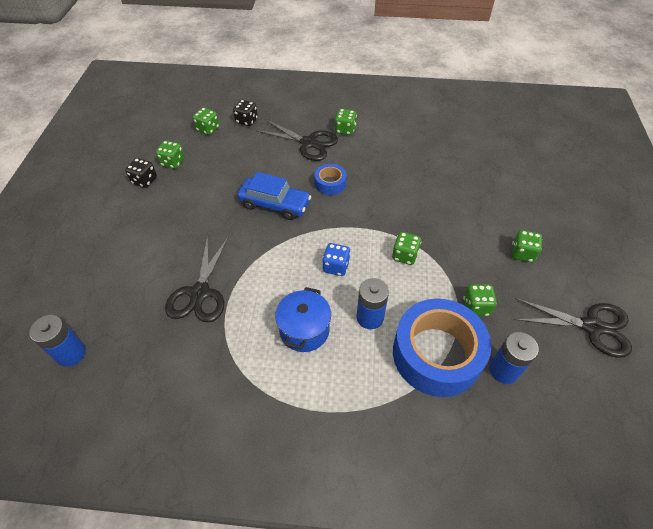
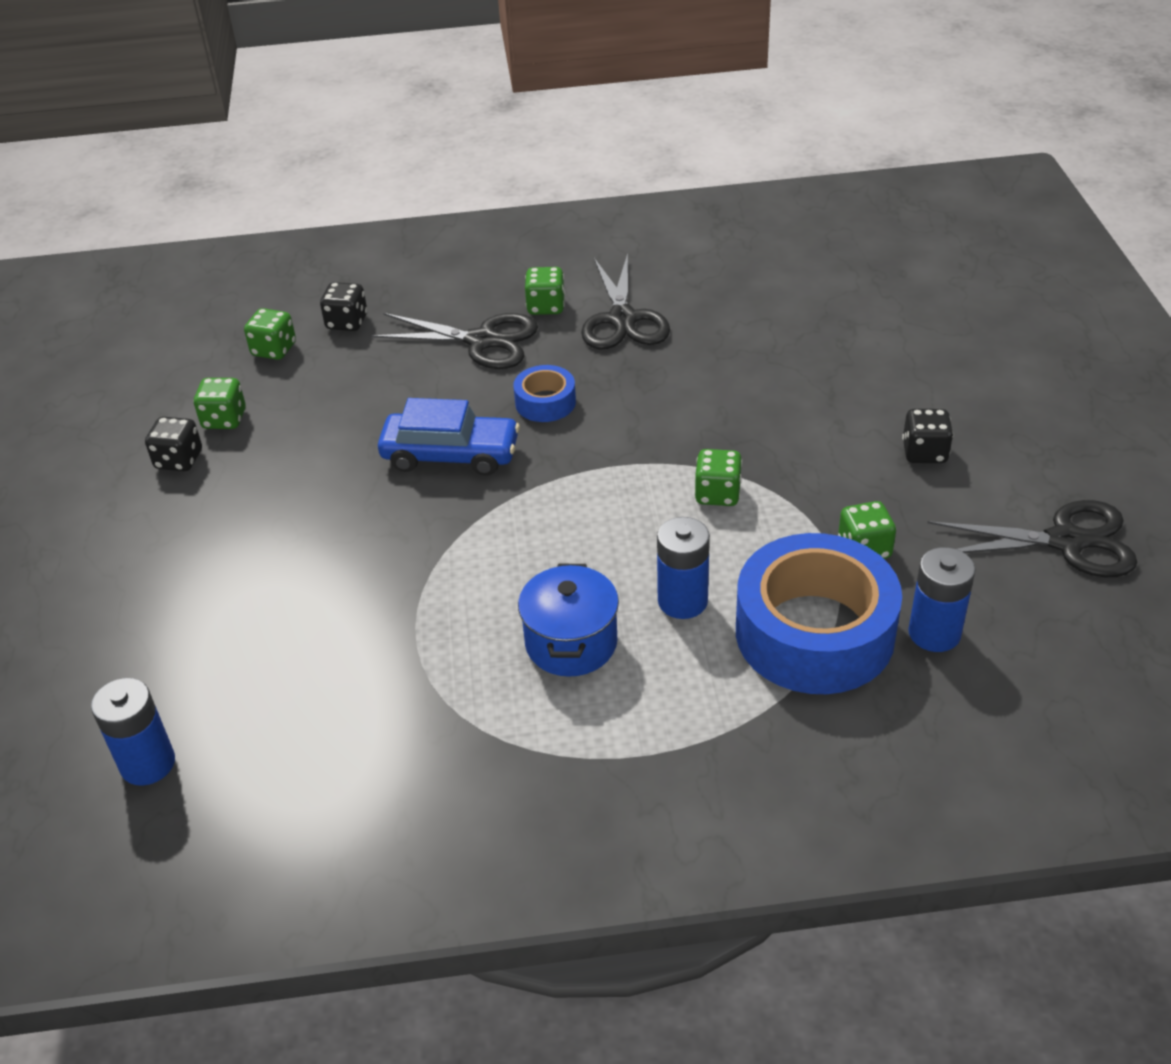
camera: 10 degrees left, 10 degrees down
(200, 293) = (358, 623): black scissors -> black scissors (622, 319)
(336, 266) = (598, 534): blue dice -> none
(522, 253) = (924, 452): green dice -> black dice

